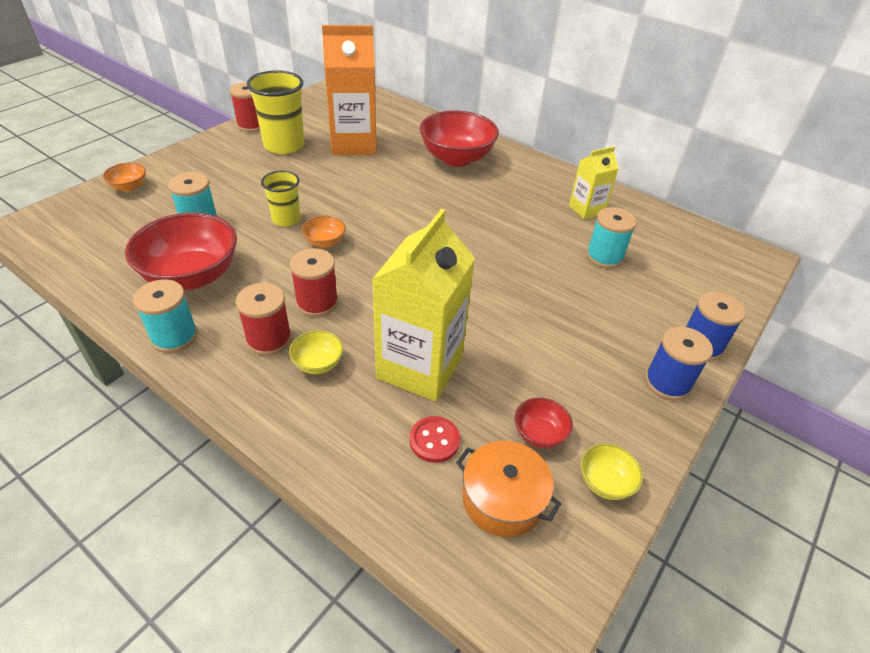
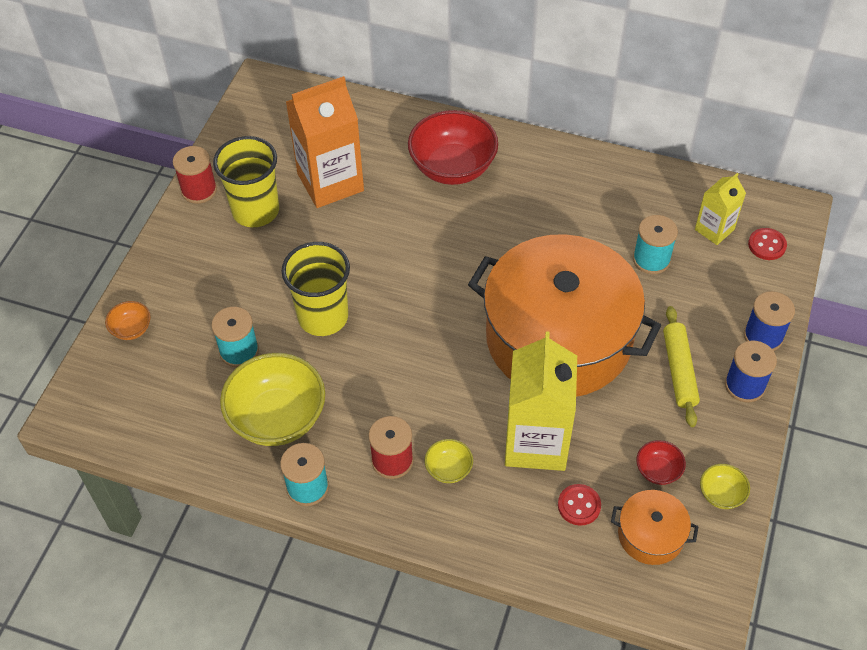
camera: 15 degrees left, 10 degrees up
(192, 276) = (277, 418): red bowl -> yellow bowl
(286, 219) = (323, 317): yellow cup -> yellow cup, size x1.68
(317, 303) = (412, 407): red spool -> none
(325, 242) = (378, 333): orange bowl -> none
(487, 290) = (559, 338): none -> orange pot
(586, 209) = (614, 200): yellow carton -> yellow carton (714, 229)
(599, 349) = (679, 370): none -> yellow rolling pin
(724, 275) = (767, 245): none -> red button

